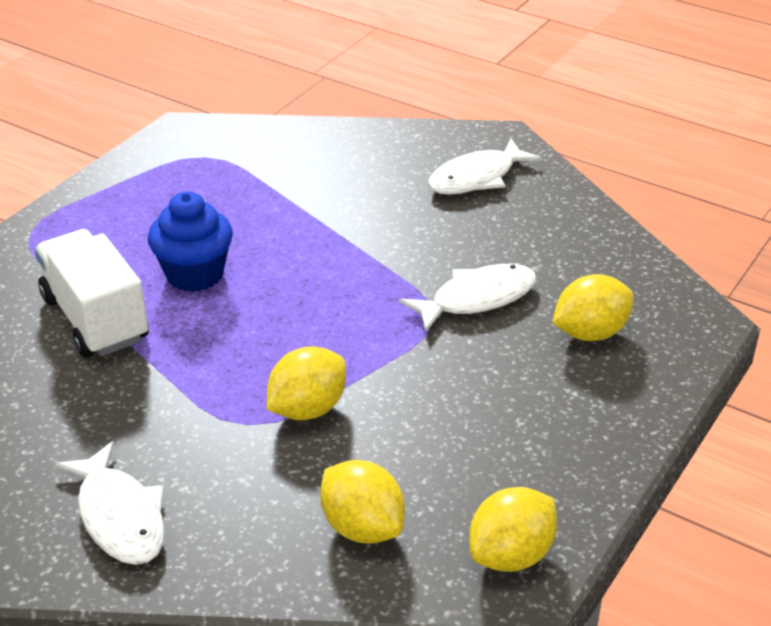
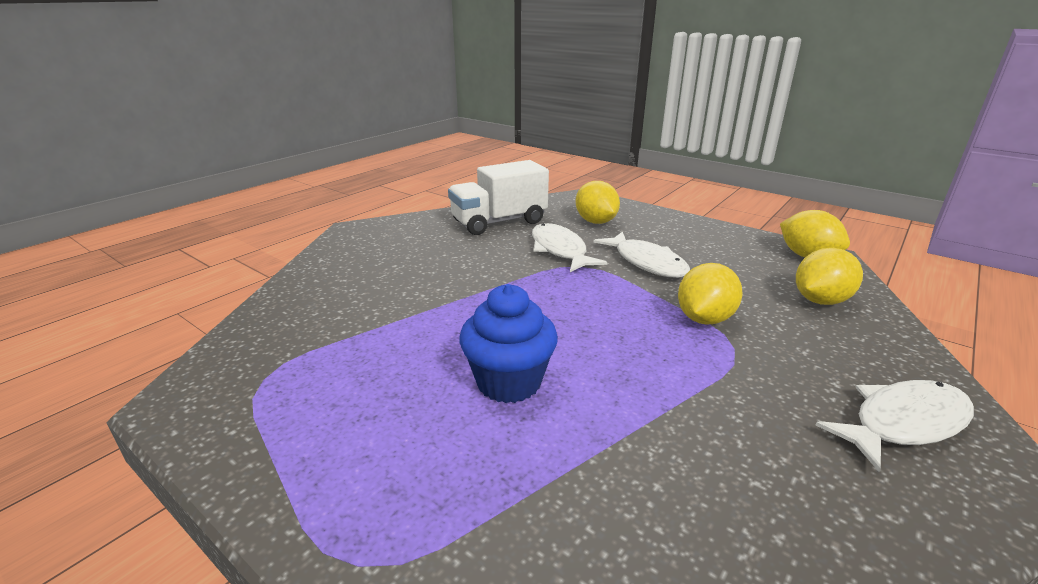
camera: 85 degrees left, 10 degrees down
(95, 319) = (591, 462): white truck -> white truck (499, 222)
(307, 409) = (704, 319): yellow lemon -> yellow lemon turned 75 degrees clockwise
(476, 178) = (404, 241): white fish -> white fish (646, 262)

